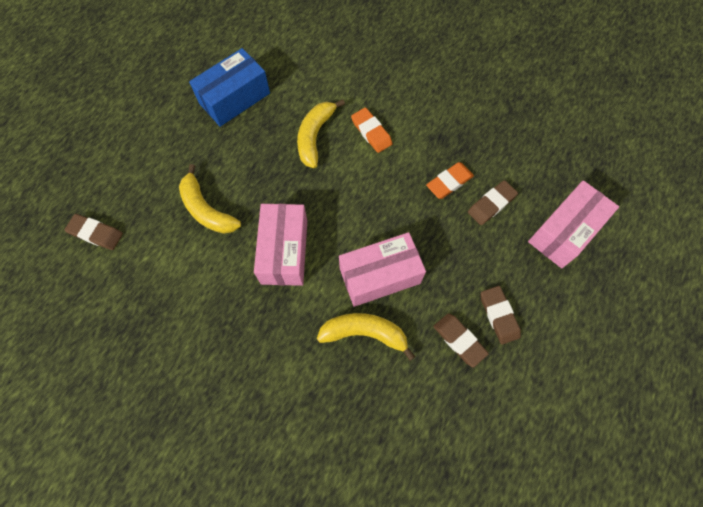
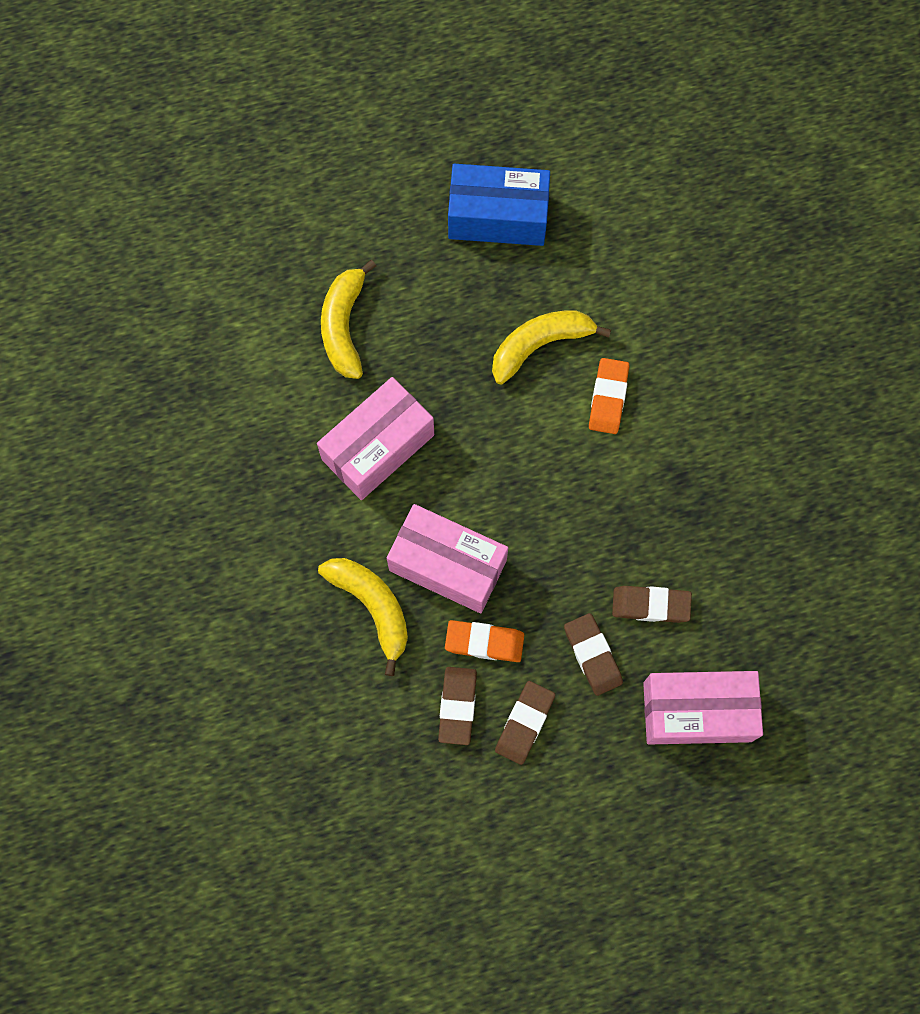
camera: 45 degrees right, 5 degrees up
(96, 233) = (214, 252): brown eraser -> brown eraser (592, 655)
(449, 182) = (632, 537): orange eraser -> orange eraser (484, 642)

